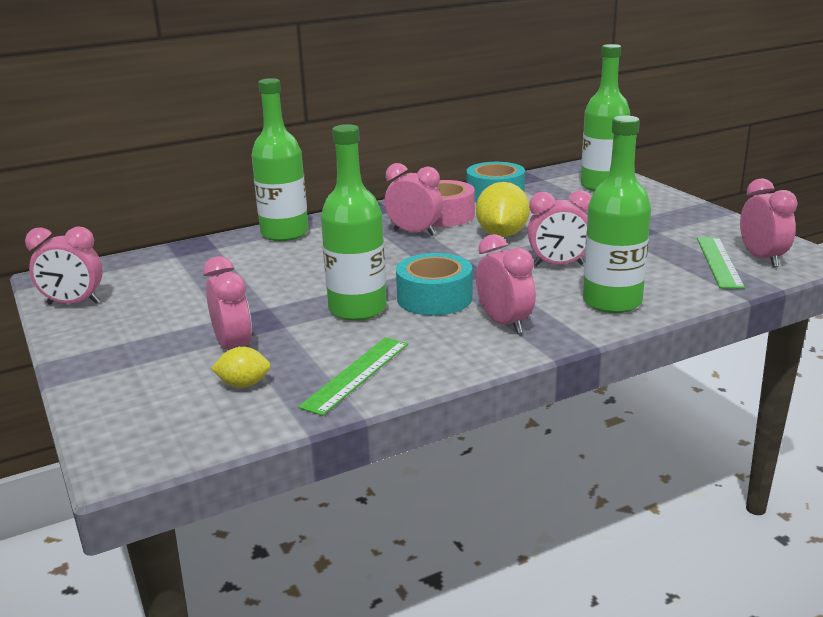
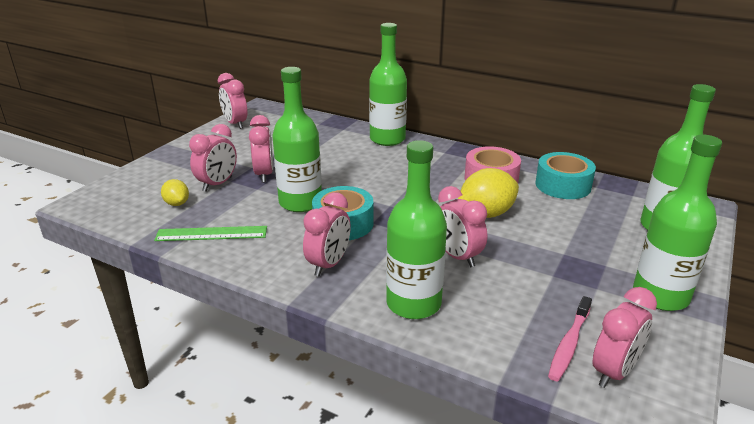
camera: 55 degrees right, 5 degrees up
(414, 232) = (444, 179): pink clock -> pink clock (264, 174)
(688, 216) = (660, 296): none -> green bottle
(719, 262) = (569, 344): green ruler -> pink toothbrush

